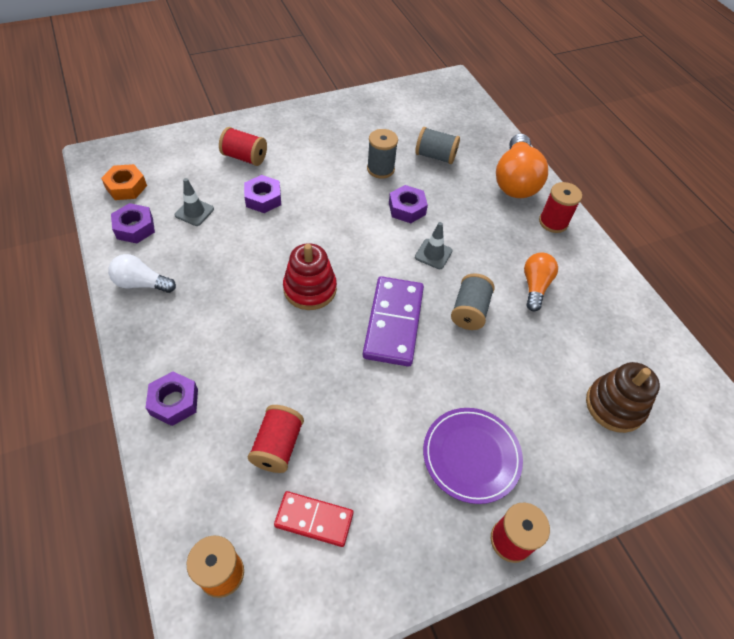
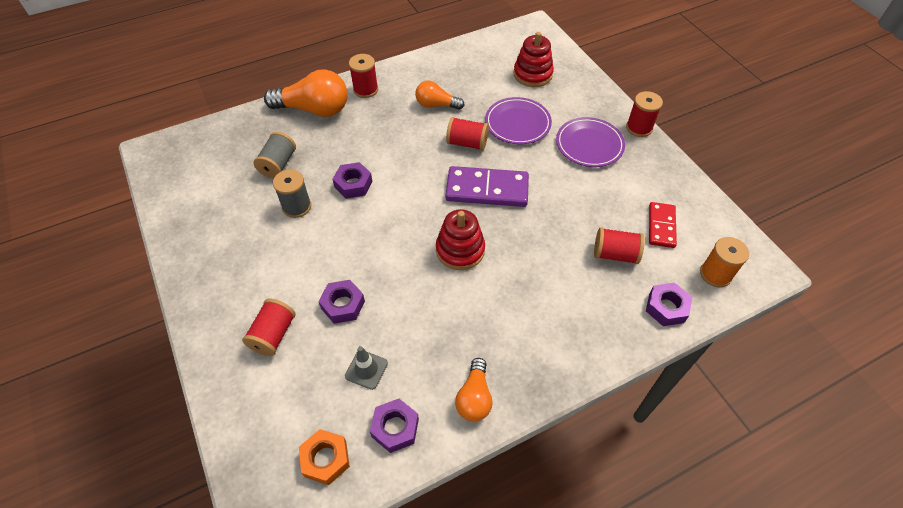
camera: 90 degrees left, 0 degrees up
(142, 284) = (474, 397): white light bulb -> orange light bulb
(174, 402) = (598, 334): purple nut -> purple nut (666, 307)
(433, 254) = (409, 165): grey traffic cone -> none
(469, 311) = (467, 143): grey spool -> red spool
(508, 371) = (517, 123): none -> purple plate
(614, 405) = (532, 74): brown stacking toy -> red stacking toy

